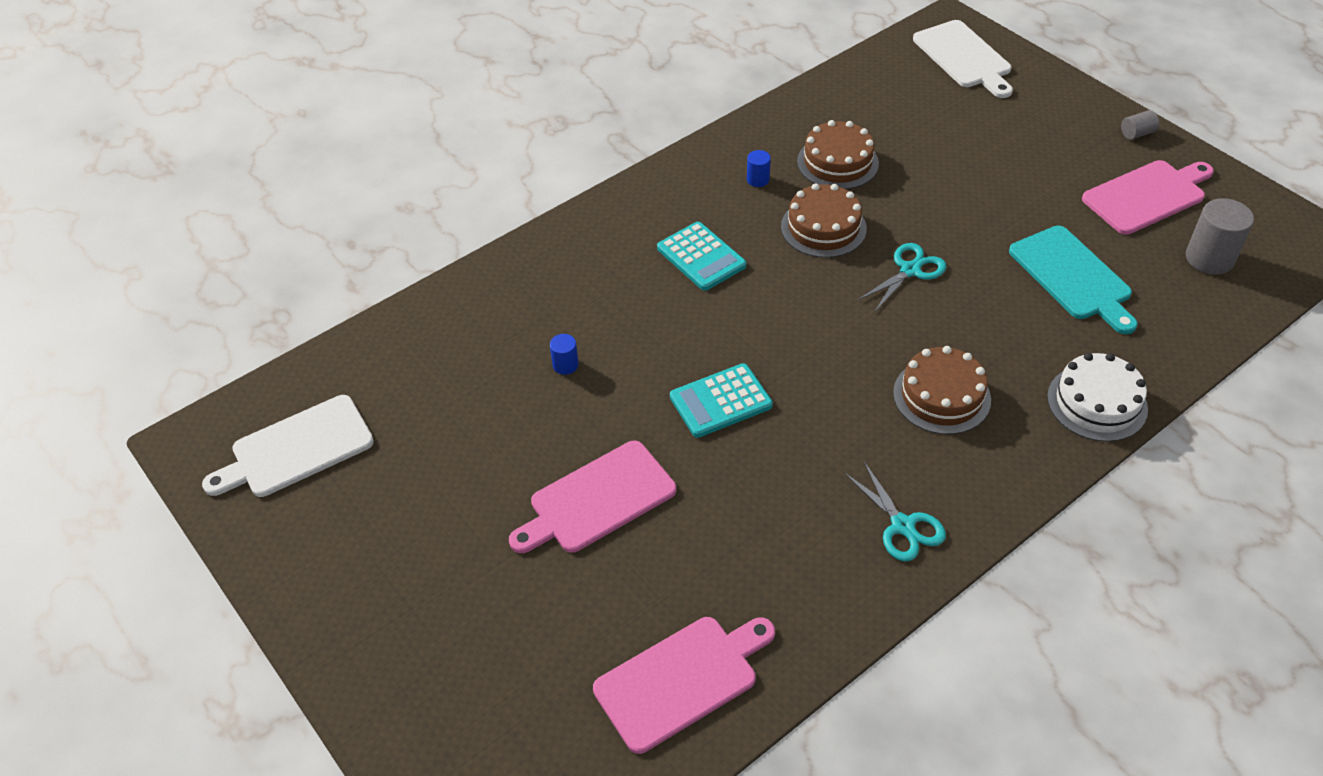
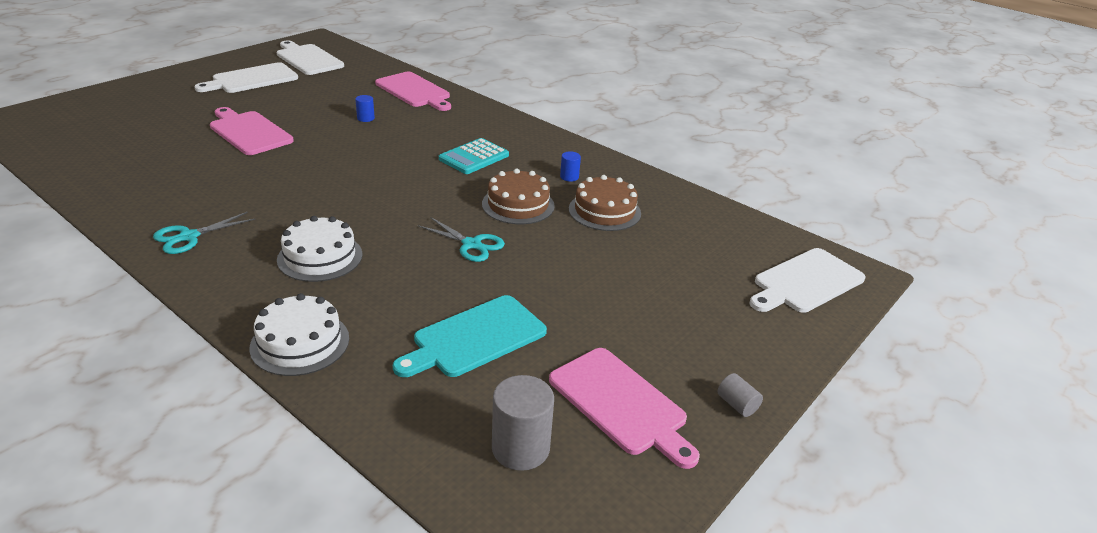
camera: 75 degrees right, 15 degrees down
(377, 521) = (252, 79): none -> white cutting board
(681, 680) = (98, 160): pink cutting board -> pink cutting board (414, 91)
(720, 401) = (327, 167): turquoise calculator -> none
(941, 396) = (320, 257): brown cake -> white cake

